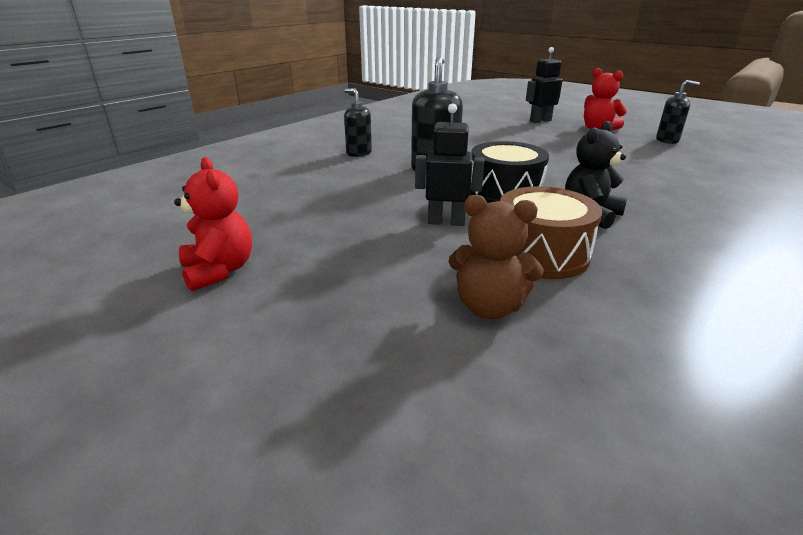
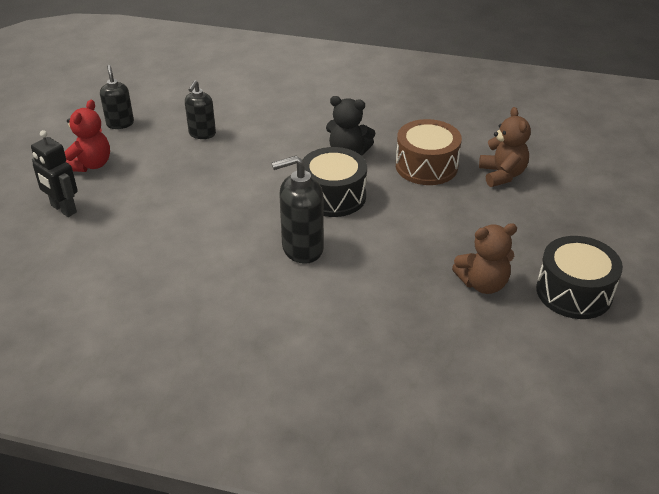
camera: 115 degrees left, 10 degrees up
(219, 271) = (574, 292): red teddy bear -> black drum
(301, 226) = (483, 284): none -> brown teddy bear
(358, 153) = (283, 323): black soap dispenser -> black soap dispenser (202, 134)
(446, 222) = (413, 213): black robot -> none

